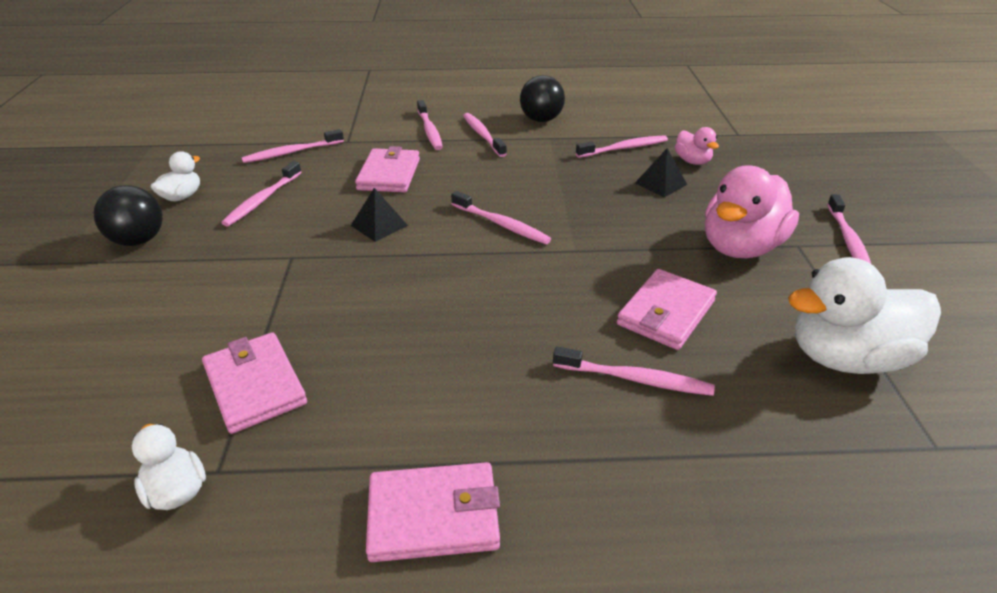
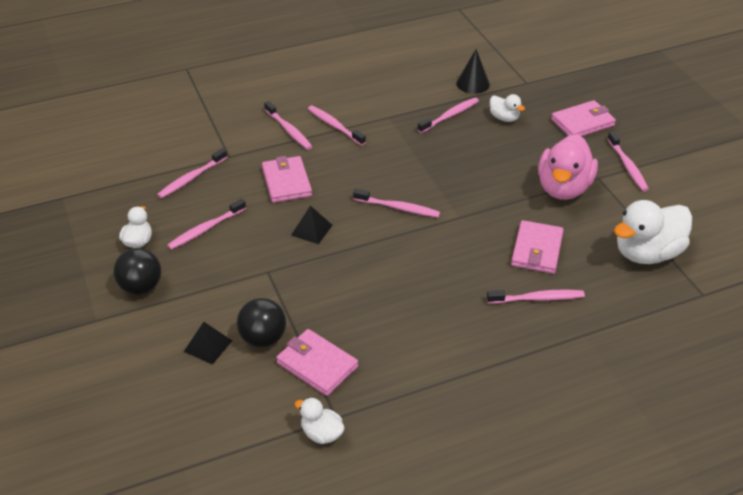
camera: 20 degrees left, 5 degrees up
(262, 200) = (206, 229): pink toothbrush -> pink toothbrush turned 45 degrees clockwise
(433, 515) = (469, 403): pink wallet -> pink wallet (582, 122)
(541, 120) = (371, 99): black ball -> black ball (263, 338)
(660, 183) = (490, 145): black pyramid -> black pyramid (208, 346)
(669, 125) = (473, 83): none -> black cone
(692, 161) = (504, 118): pink duck -> white duck

